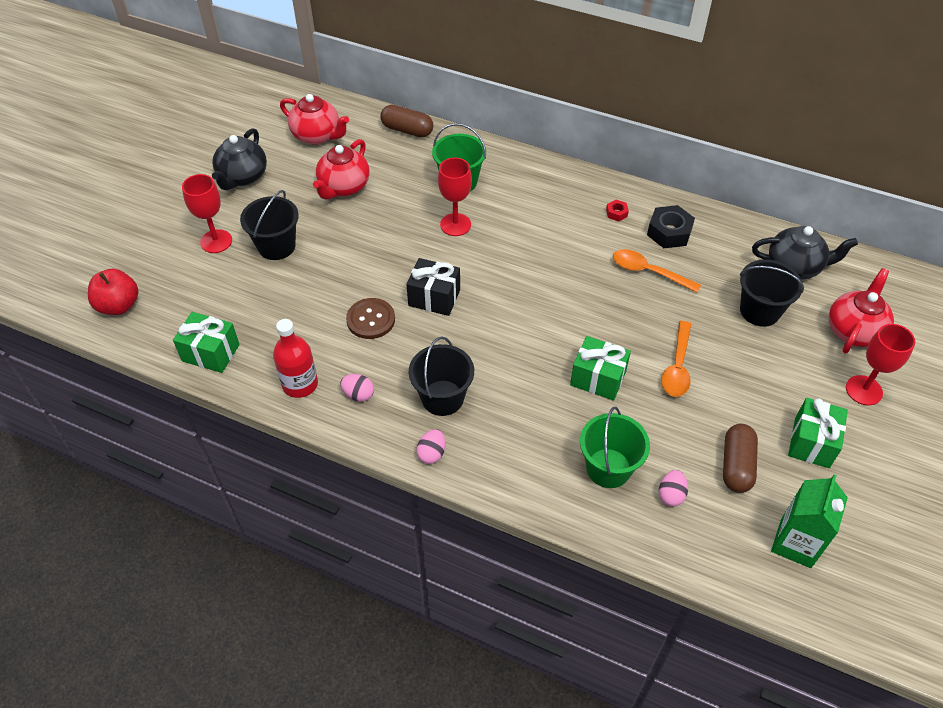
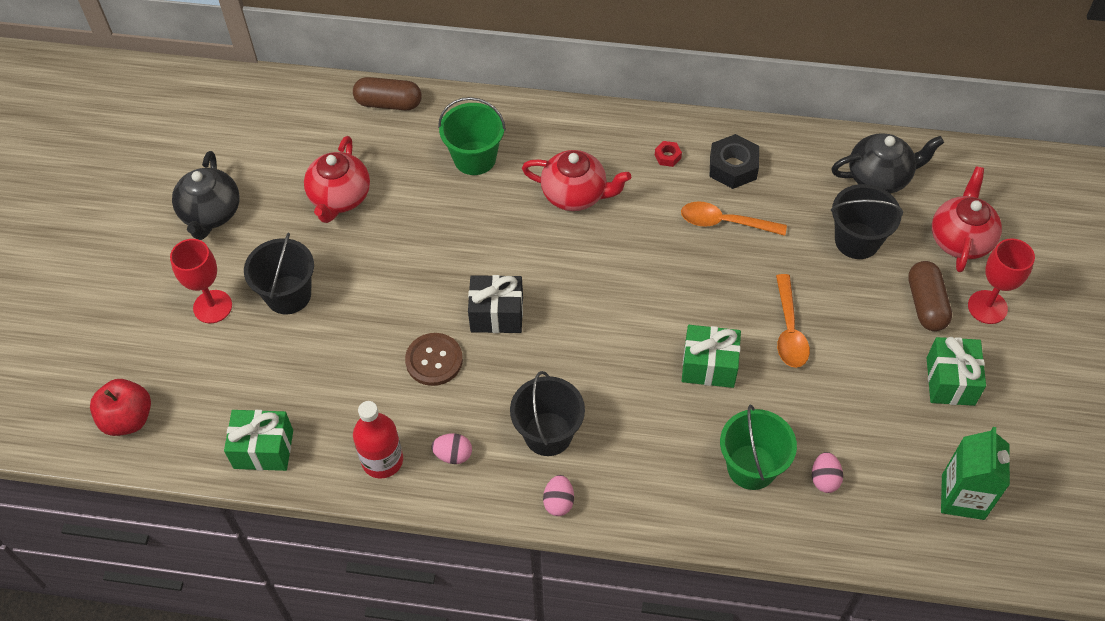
camera: 15 degrees left, 5 degrees up
(317, 135) = (281, 136): red teapot -> red teapot (575, 195)
(455, 225) = (489, 216): red goblet -> none
(736, 465) = (881, 428): brown capsule -> brown capsule (926, 304)

